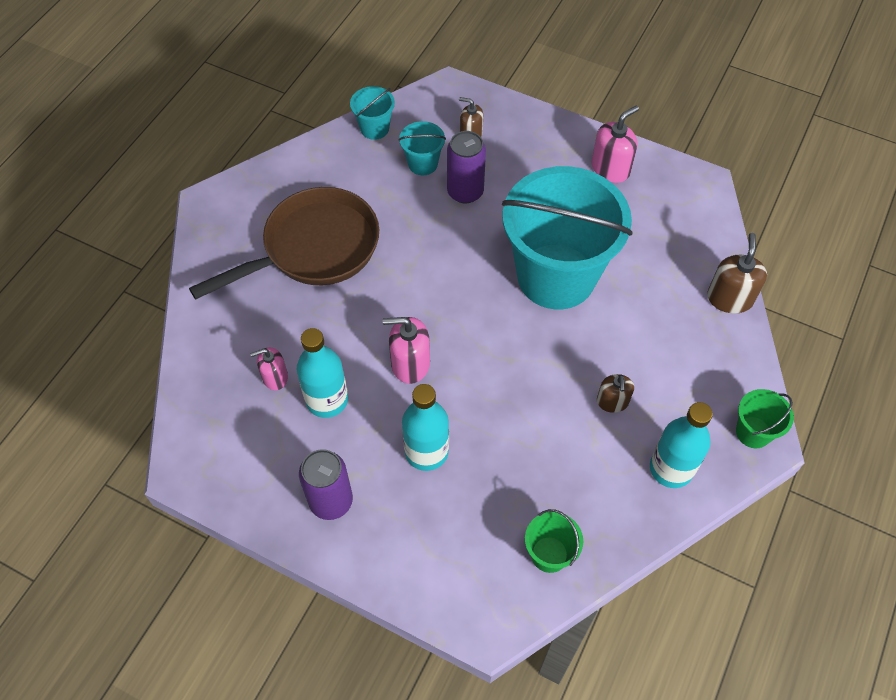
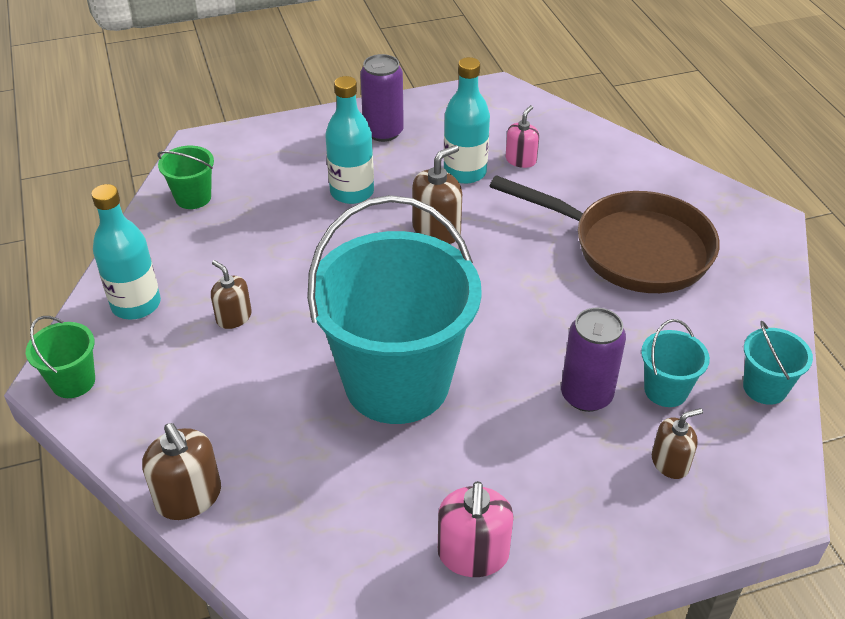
camera: 135 degrees right, 15 degrees down
(314, 248) = (632, 249): brown pan -> brown pan turned 75 degrees counterclockwise
(410, 363) = (436, 230): pink soap dispenser -> brown soap dispenser

